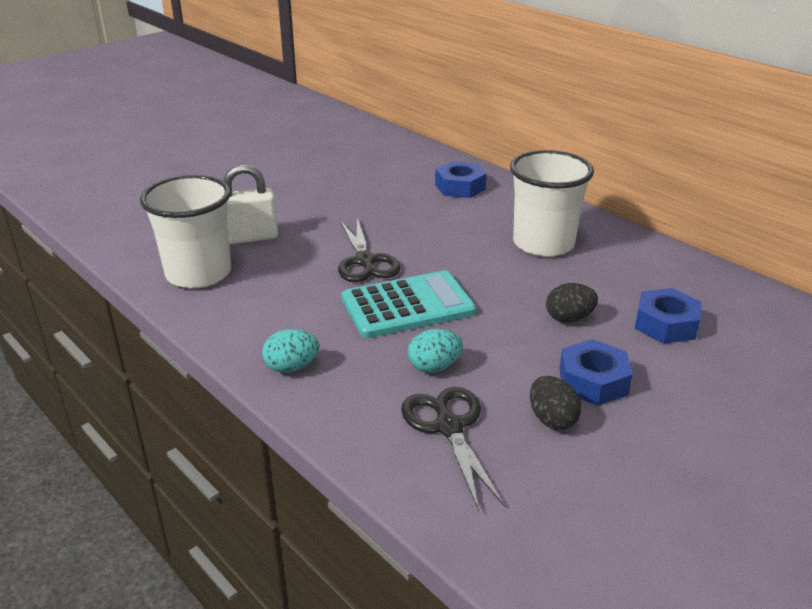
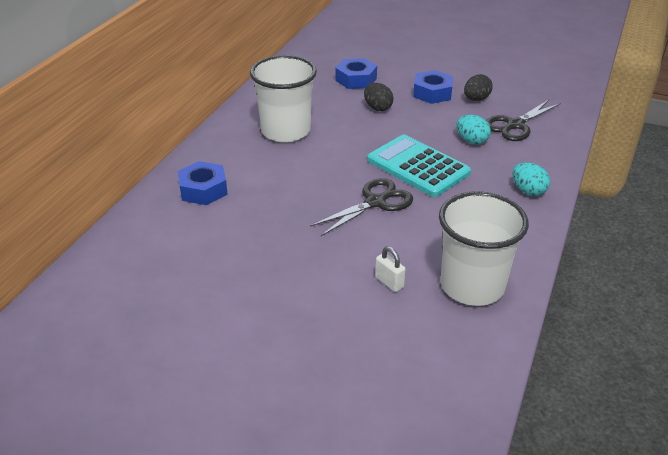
camera: 115 degrees left, 5 degrees up
(250, 237) = (389, 282): white padlock -> white padlock, size x0.54

